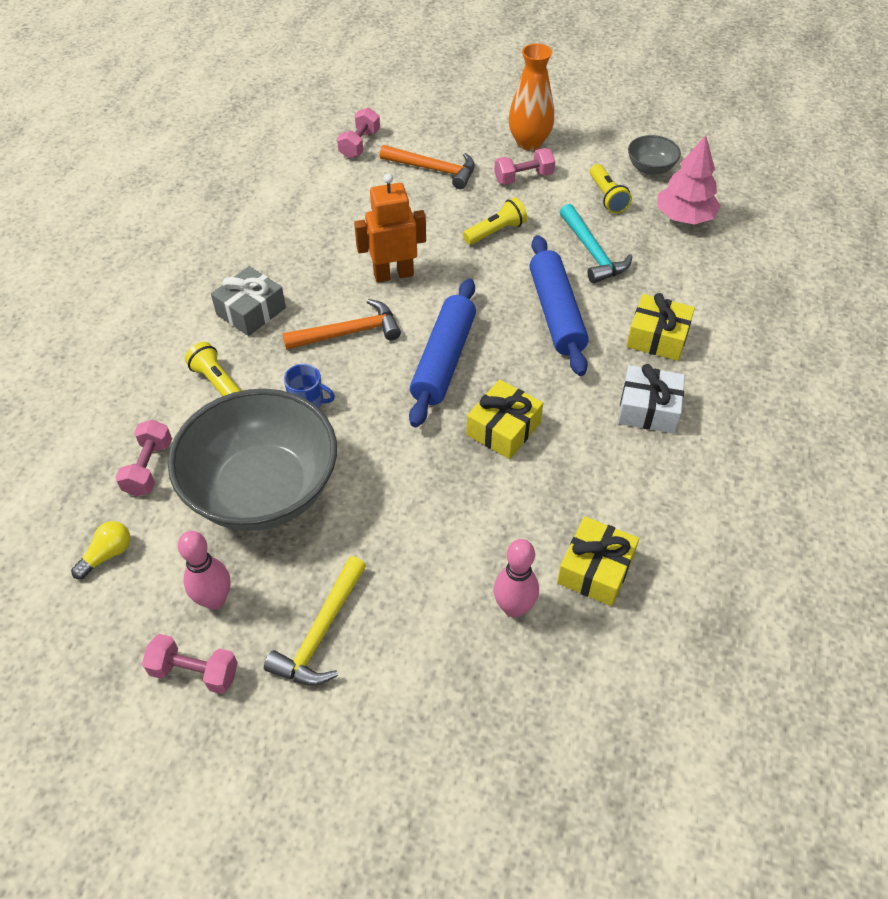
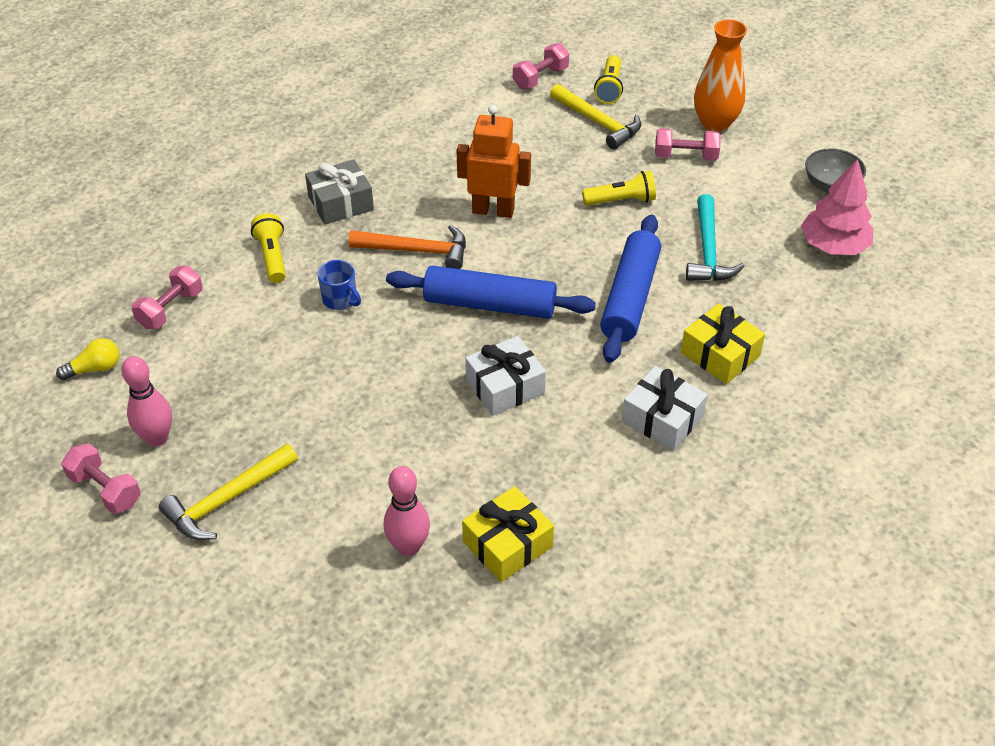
camera: 25 degrees right, 5 degrees down
(263, 490) = (253, 362): grey bowl -> none
(434, 170) = (598, 123): orange hammer -> yellow hammer
(444, 360) = (489, 305): blue rolling pin -> blue rolling pin turned 60 degrees clockwise
(503, 429) = (505, 386): yellow gift -> white gift
(607, 197) = (762, 201): yellow flashlight -> yellow flashlight (609, 88)

